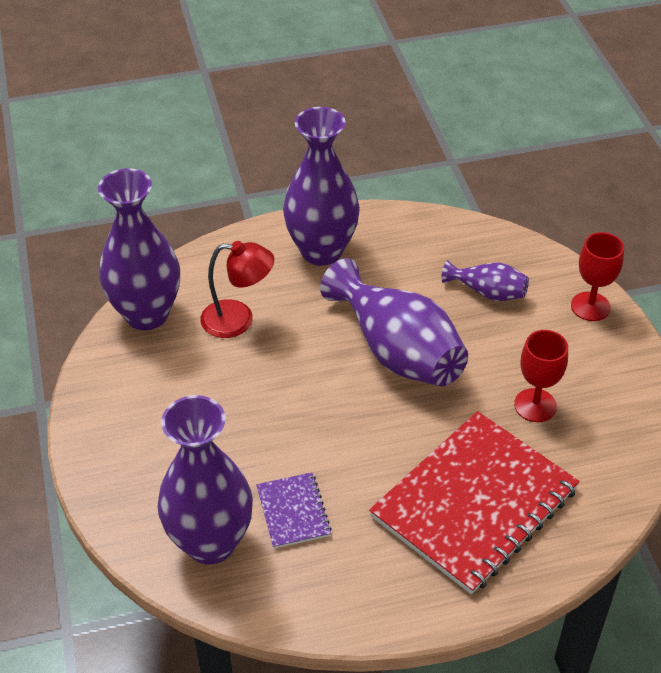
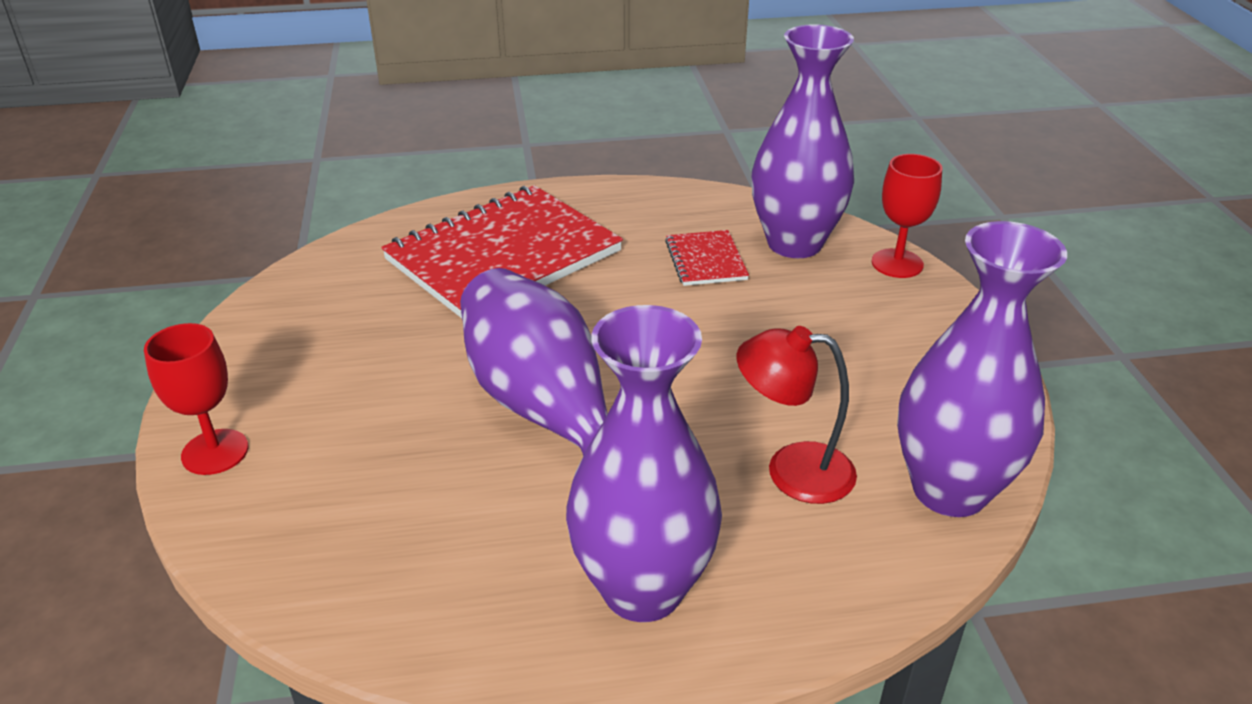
camera: 175 degrees left, 10 degrees down
(293, 511) = (706, 260): purple notebook -> red notebook
(487, 292) = (366, 486): purple vase -> none
(535, 405) = (383, 335): red goblet -> red goblet (897, 263)

